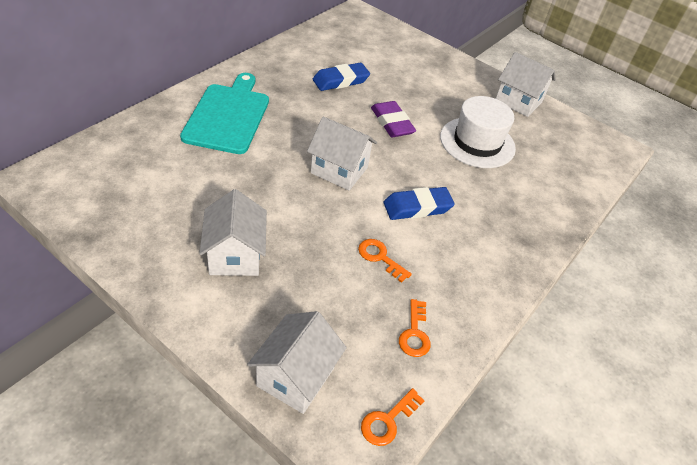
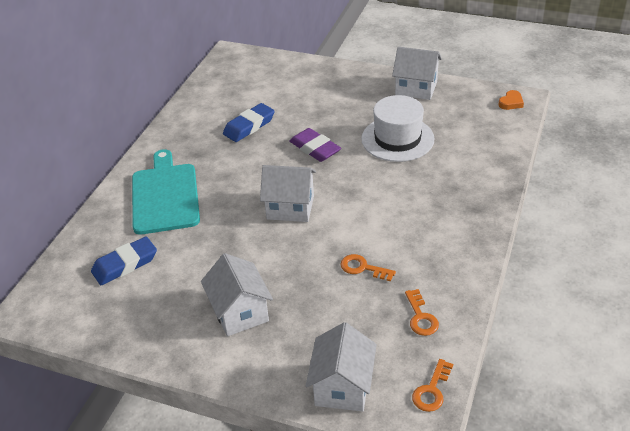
camera: 10 degrees left, 5 degrees down
(417, 207) = (373, 214): blue eraser -> blue eraser (125, 264)
(608, 148) = (511, 103): none -> orange heart

